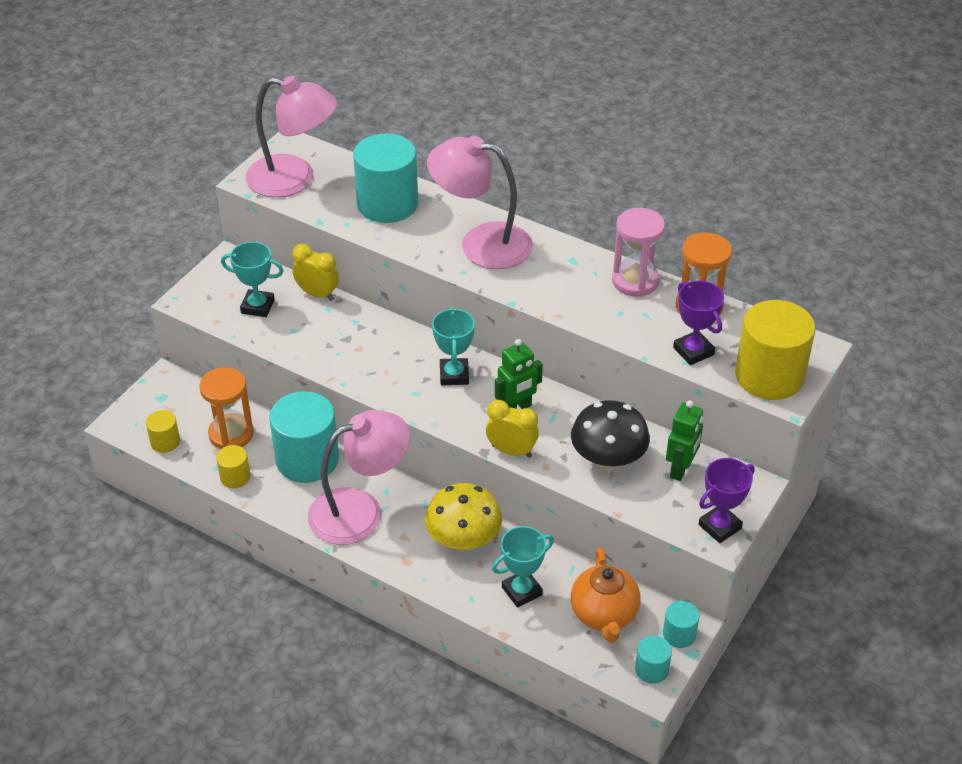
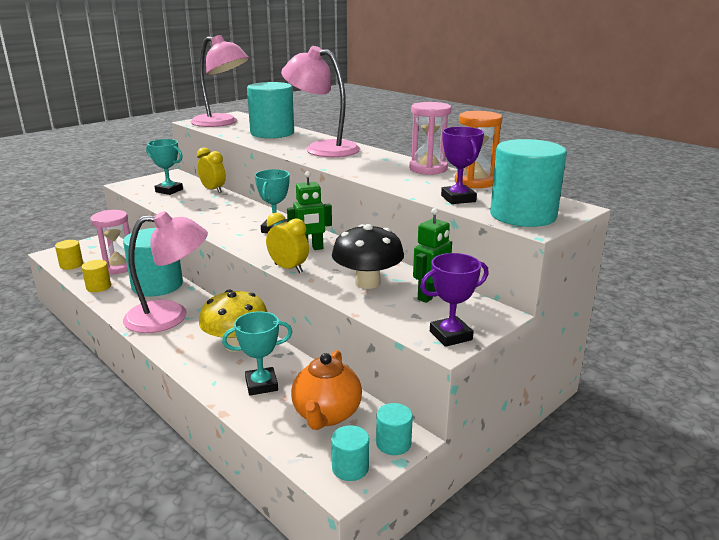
camera: 15 degrees right, 20 degrees down
(231, 434) = (118, 267): orange hourglass -> pink hourglass
(769, 376) = (523, 215): yellow cylinder -> turquoise cylinder

